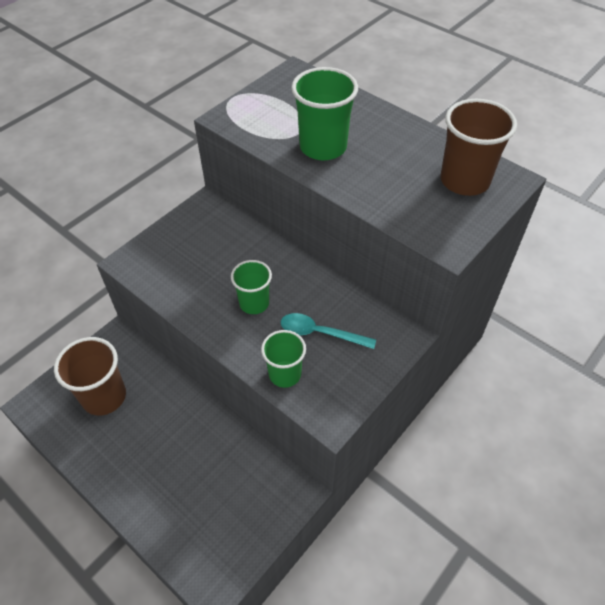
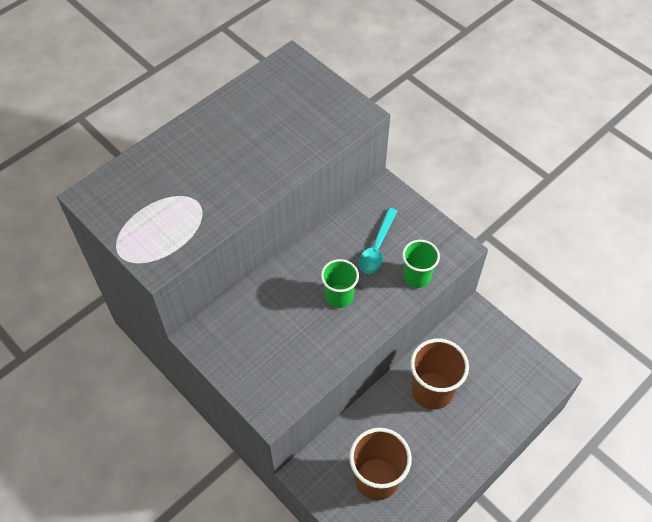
camera: 85 degrees left, 5 degrees up
(323, 147) = (223, 183): green cup -> none
(464, 181) = (287, 90): brown cup -> brown cup (432, 390)

